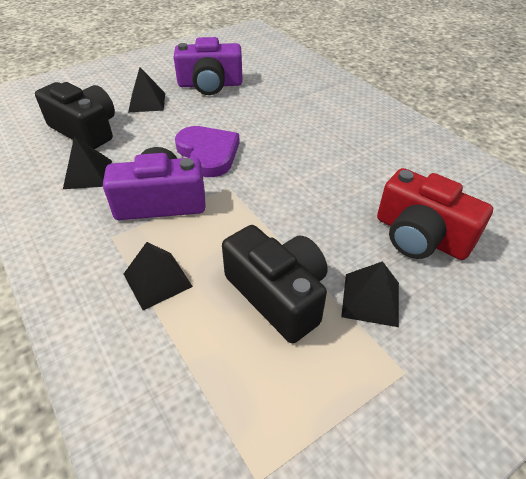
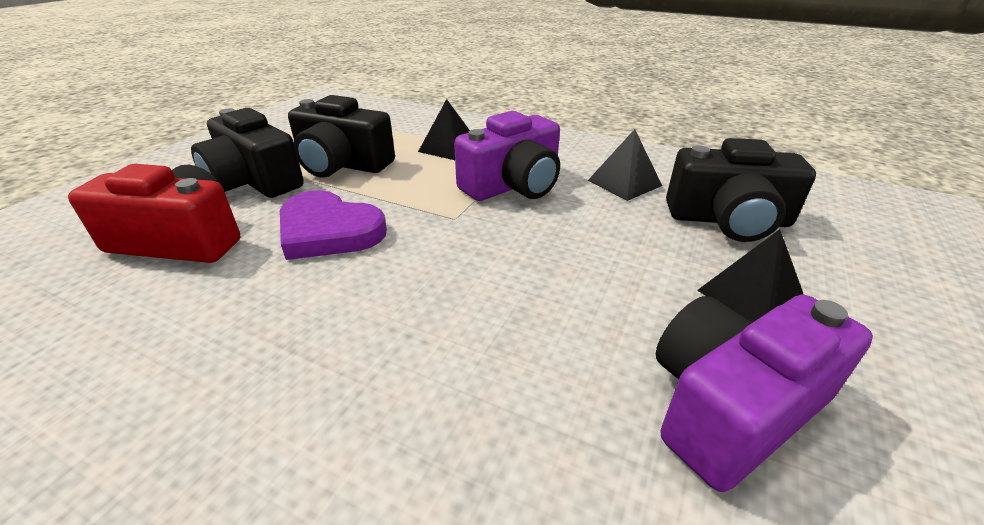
camera: 150 degrees right, 10 degrees down
(208, 153) = (526, 246): purple heart -> purple heart (329, 231)
(370, 299) = (254, 181): black pyramid -> black camera

